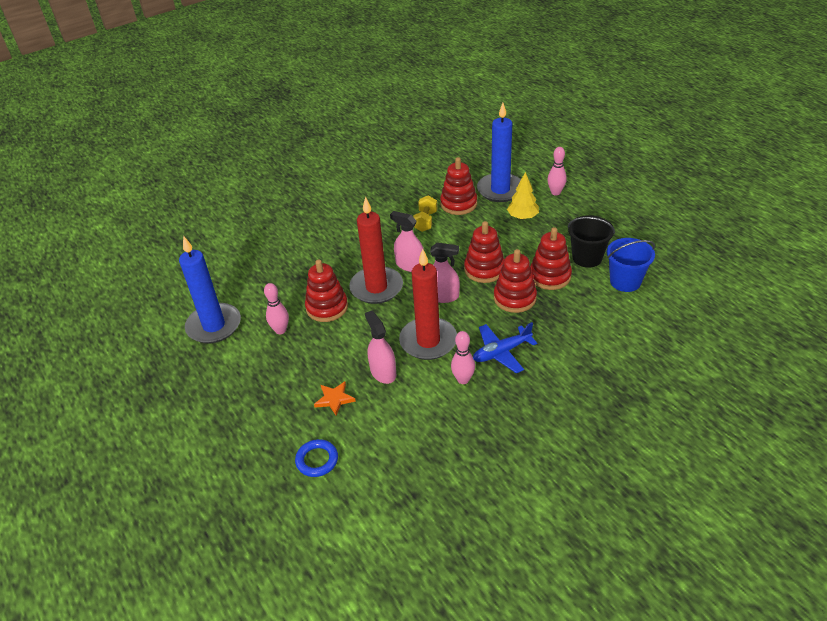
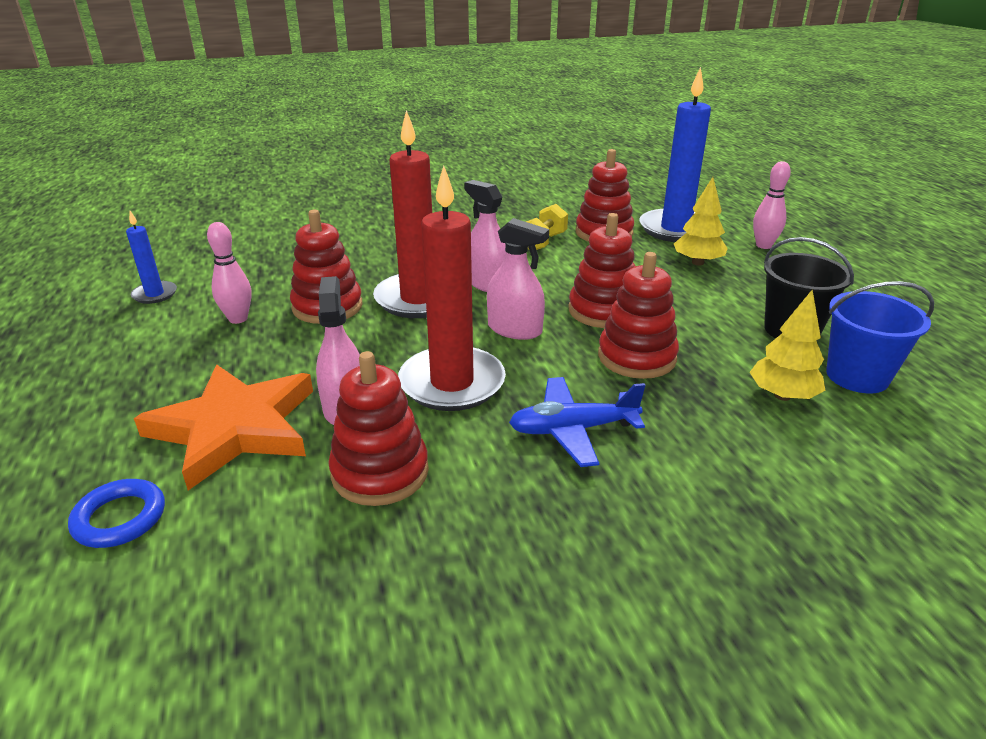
camera: 15 degrees right, 10 degrees down
(214, 326) = (155, 294): blue candle -> blue candle, size x0.49
(334, 399) = (235, 428): orange star -> orange star, size x2.24
(463, 379) = (476, 455): pink bowling pin -> none
(550, 276) = (713, 341): red stacking toy -> red stacking toy (380, 472)
(593, 304) = (782, 396): none -> yellow tree

